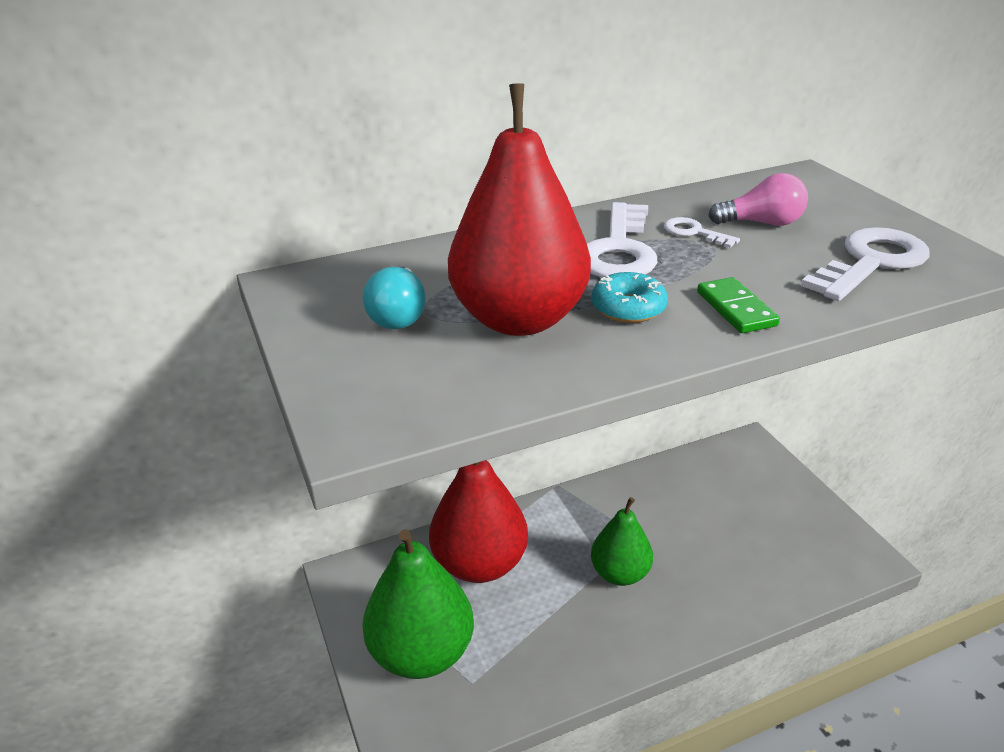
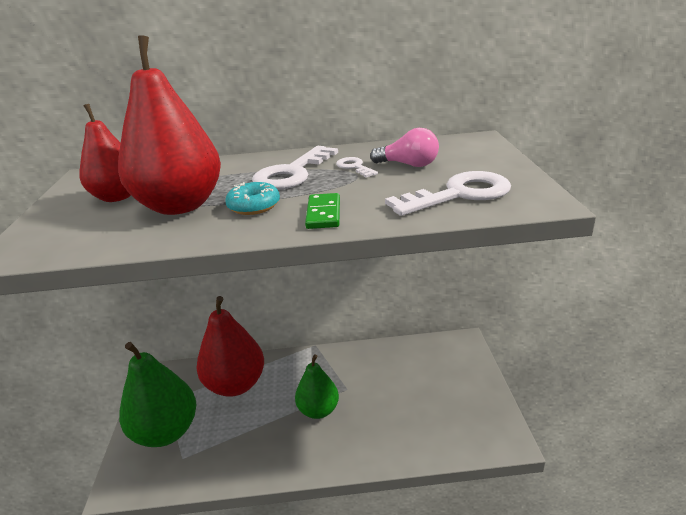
camera: 20 degrees right, 5 degrees down
(398, 315) = (117, 197): turquoise light bulb -> red pear

